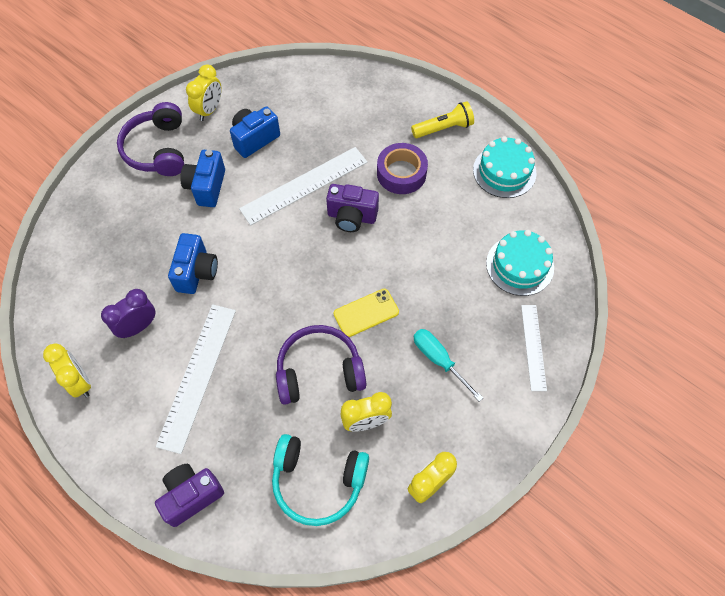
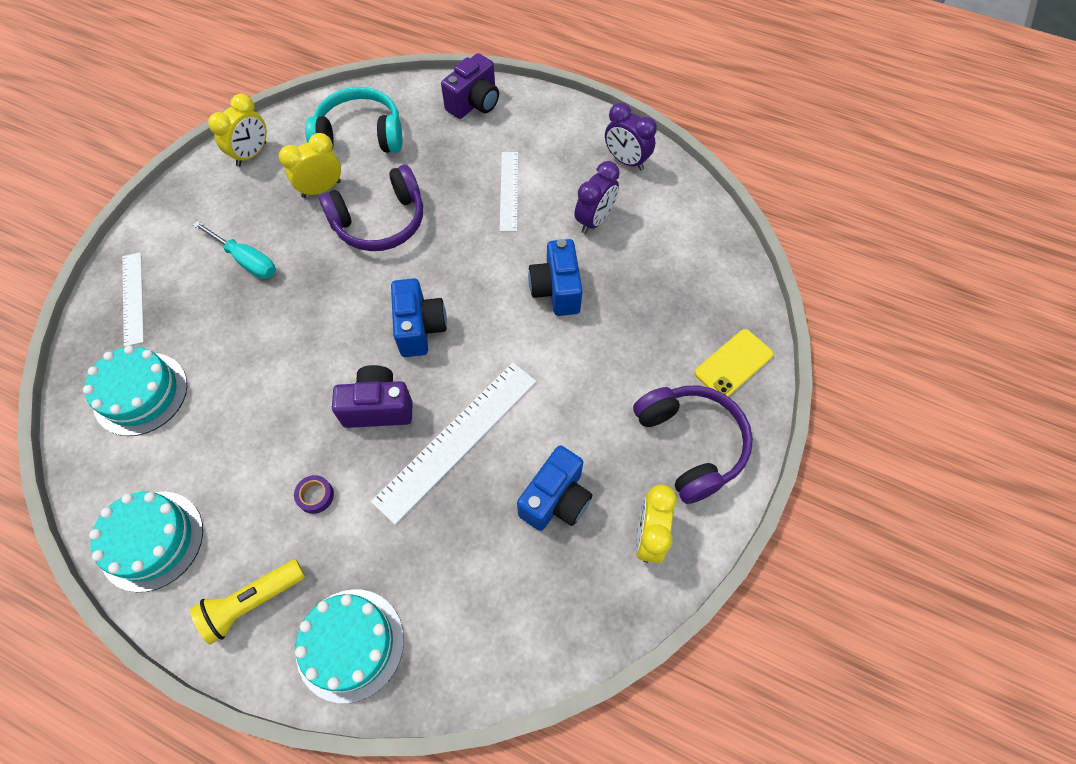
camera: 165 degrees right, 0 degrees up
(80, 382) = (626, 161): yellow clock -> purple clock
(197, 376) = (509, 191): white ruler -> white ruler, size x0.60
(206, 187) = (593, 402): blue camera -> blue camera (420, 328)
(366, 313) = (338, 291): yellow phone -> yellow phone (733, 364)
(391, 99) = (350, 644): none -> turquoise cake
(401, 173) = (315, 496): purple tape -> purple tape, size x0.47

